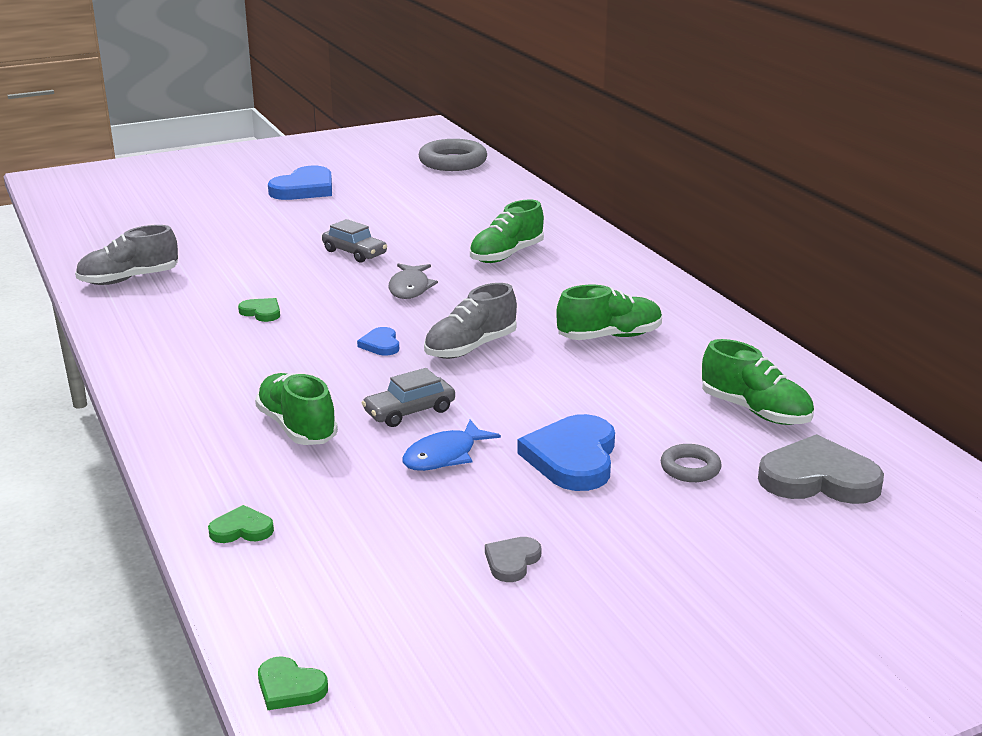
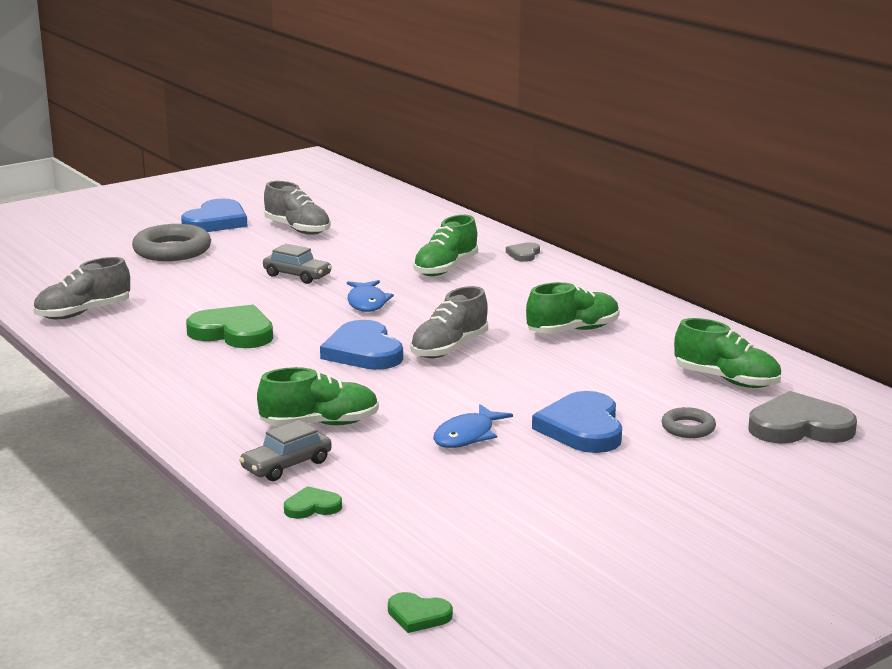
camera: 10 degrees left, 5 degrees down
(261, 312) = (233, 332): green heart -> green heart, size x2.01
(297, 427) = (320, 424): green shoe -> green shoe turned 120 degrees clockwise
(379, 202) = (297, 229): none -> grey shoe
(381, 344) = (363, 352): blue heart -> blue heart, size x2.01
(409, 411) = (418, 404): grey car -> grey car (286, 465)
(410, 288) = (367, 303): grey fish -> blue fish
(453, 162) = (353, 189): grey ring -> grey ring (172, 250)
(512, 561) = (565, 509): grey heart -> grey heart (524, 254)

